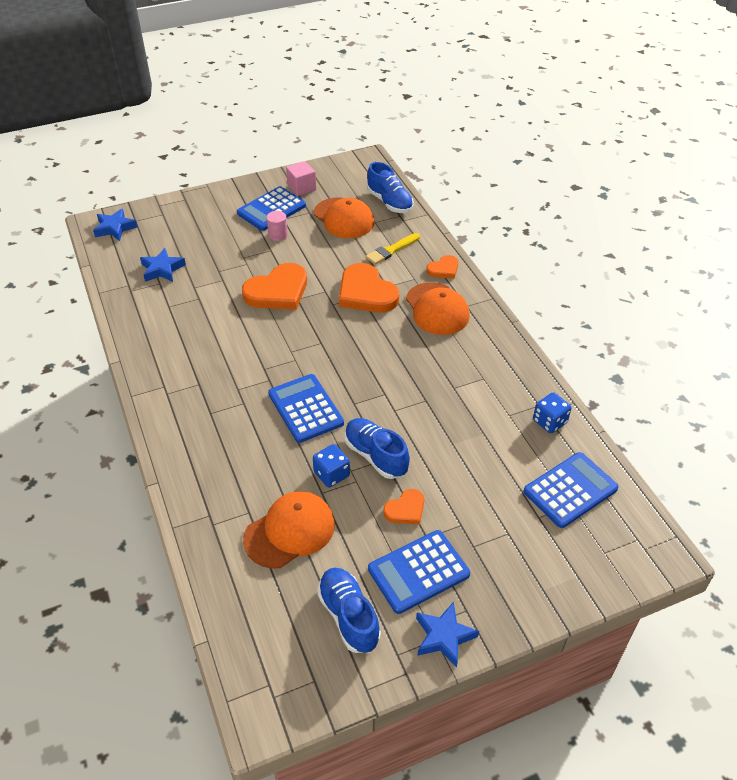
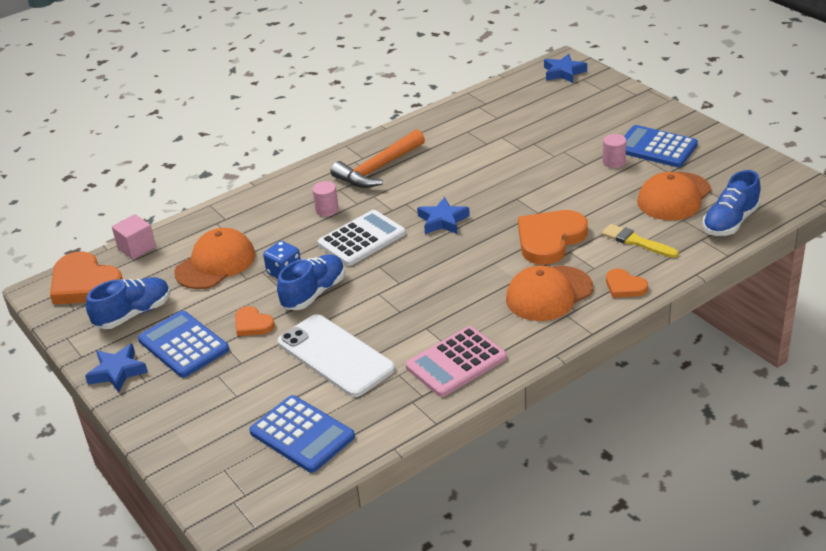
camera: 80 degrees right, 10 degrees down
(162, 269) = (517, 113): blue star -> blue star (443, 221)
(192, 378) = (378, 169): none -> orange hammer
(242, 427) = (327, 210): none -> pink cylinder
(278, 291) = (521, 184): orange heart -> orange heart (85, 284)
(290, 531) = (215, 263): orange cap -> orange cap turned 90 degrees counterclockwise
(301, 187) = (712, 156): pink cube -> pink cube (137, 248)
(305, 408) = (362, 239): blue calculator -> white calculator
(472, 453) = (335, 356): none -> white phone
(504, 377) = (456, 362): none -> pink calculator
(549, 422) = (398, 407): blue dice -> none

